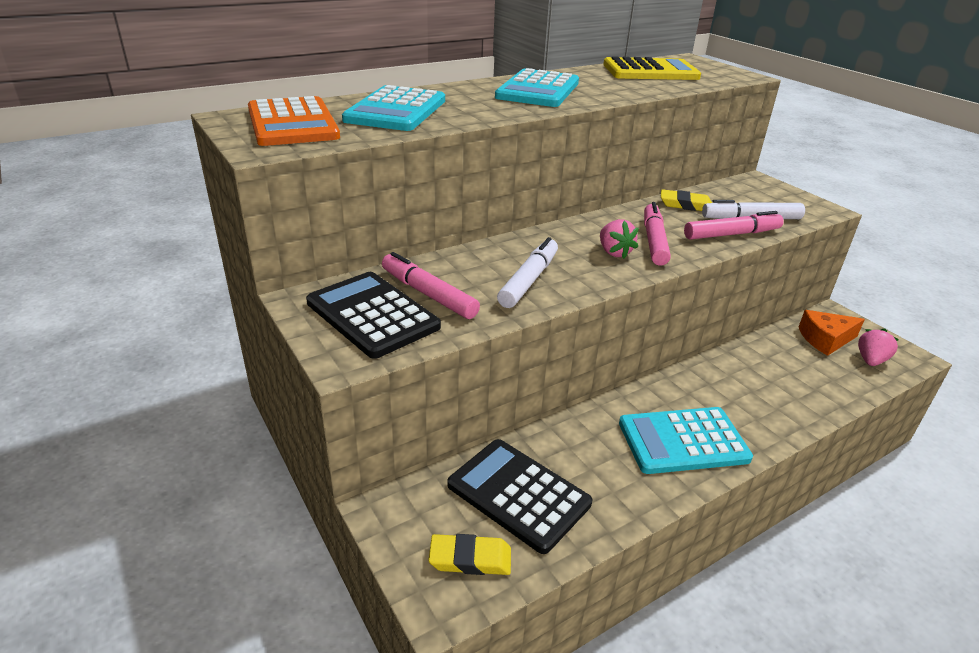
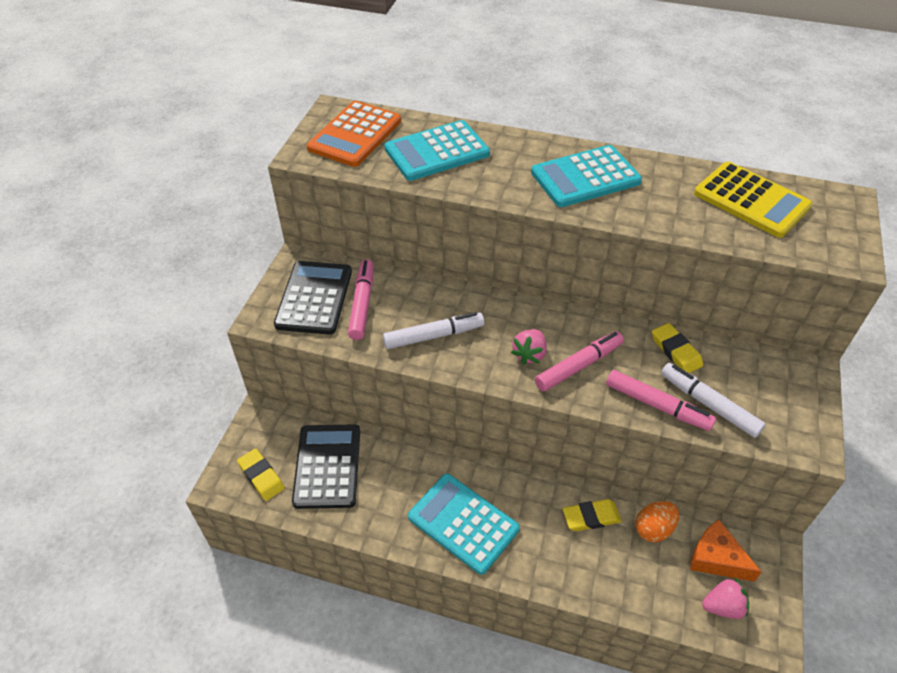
camera: 50 degrees right, 15 degrees up
(740, 370) = (591, 517): none -> yellow eraser
(776, 349) = (653, 529): none -> orange egg

